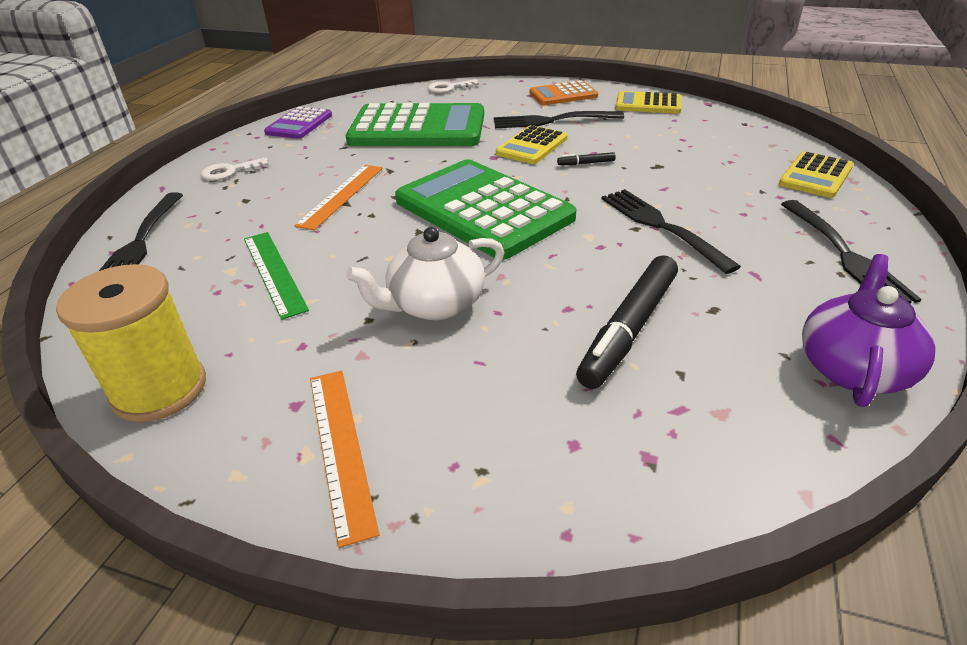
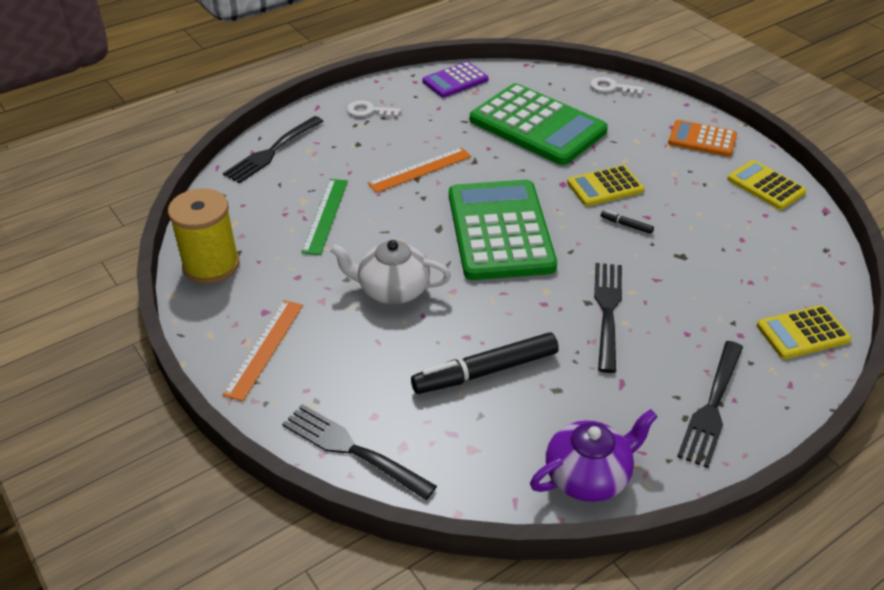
camera: 35 degrees right, 5 degrees up
(553, 120) = (655, 166): black fork -> black fork (353, 450)

